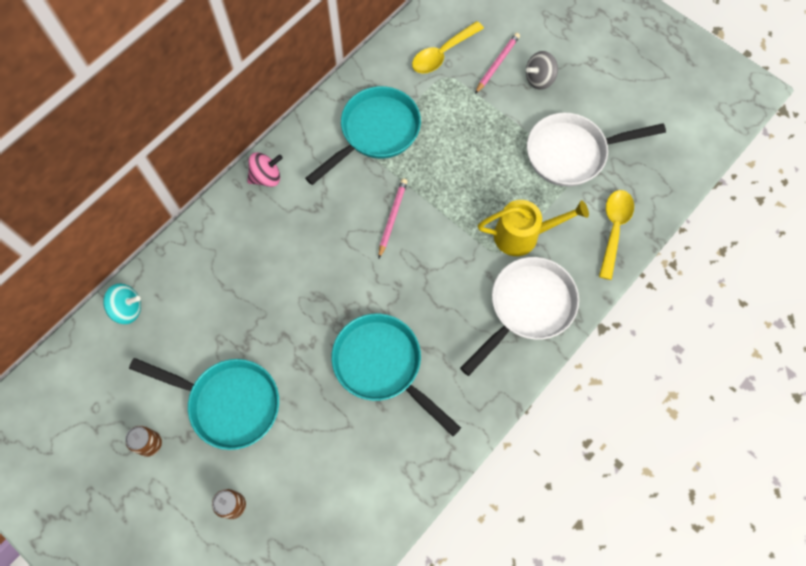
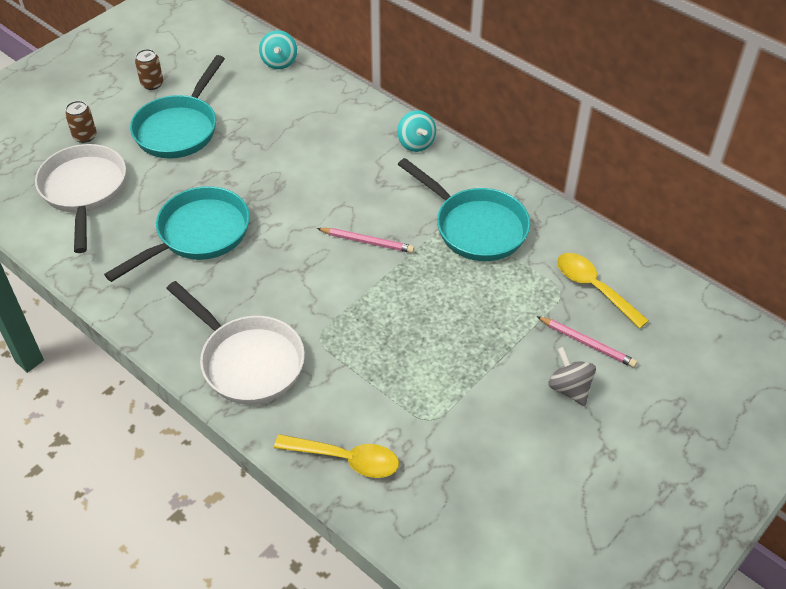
camera: 90 degrees right, 20 degrees down
(266, 177) = (416, 143): pink spinning top -> turquoise spinning top
(523, 235) = (341, 361): yellow watering can -> none
(572, 153) = (457, 419): white pan -> white pan (84, 191)

